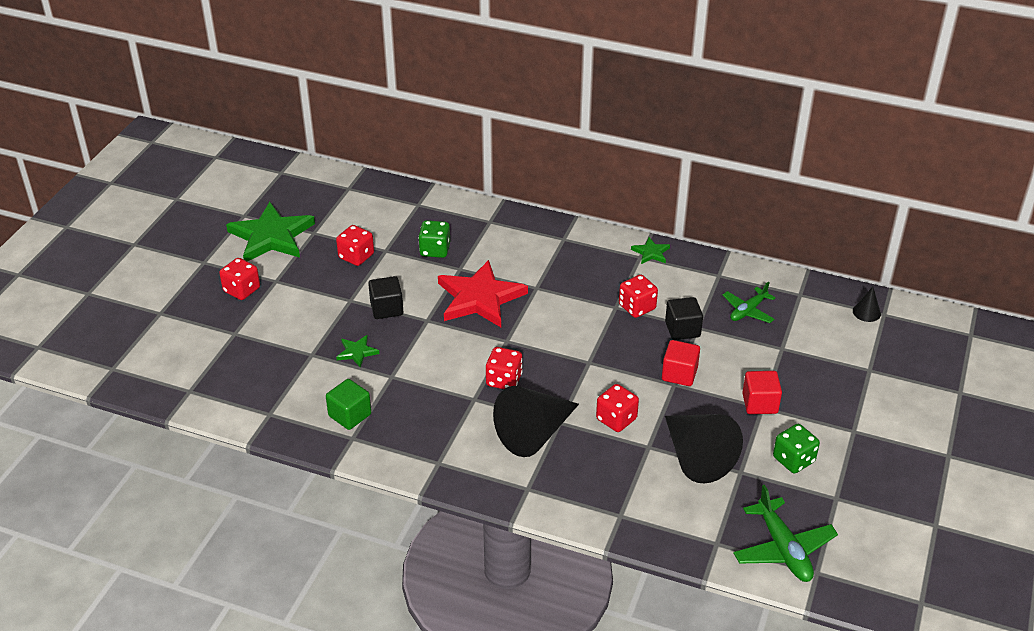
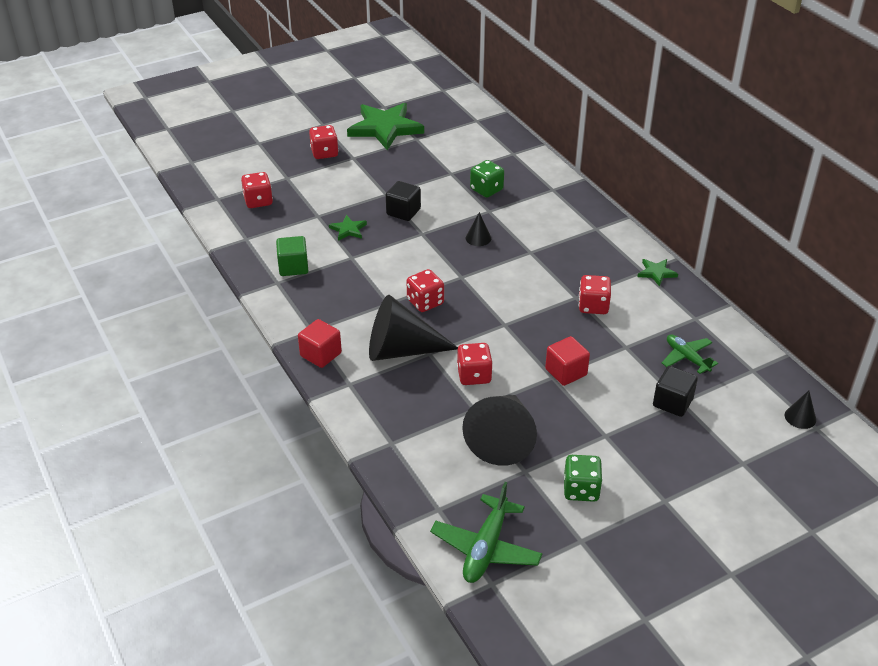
camera: 40 degrees right, 0 degrees up
(356, 256) = (425, 167): red dice -> red dice (258, 201)
(480, 298) = (478, 238): red star -> black cone
(682, 329) = (610, 342): black cube -> black cube (672, 402)
(748, 311) = (687, 358): green plane -> green plane turned 60 degrees clockwise
(759, 403) = (606, 431): red cube -> red cube (321, 354)

